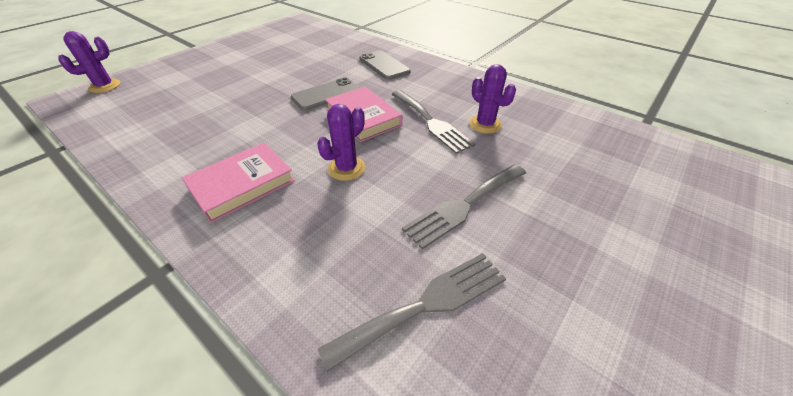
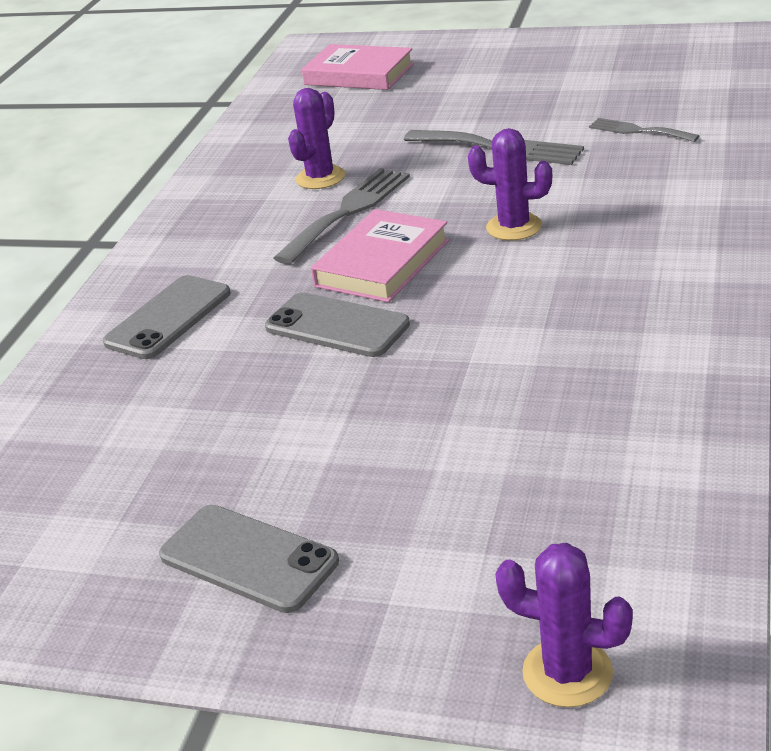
camera: 110 degrees left, 10 degrees down
(231, 57) = (248, 558): none -> grey phone
(242, 185) = (626, 277): pink book -> pink book (359, 74)
(426, 304) = (638, 131): grey fork -> grey fork, size x0.60

